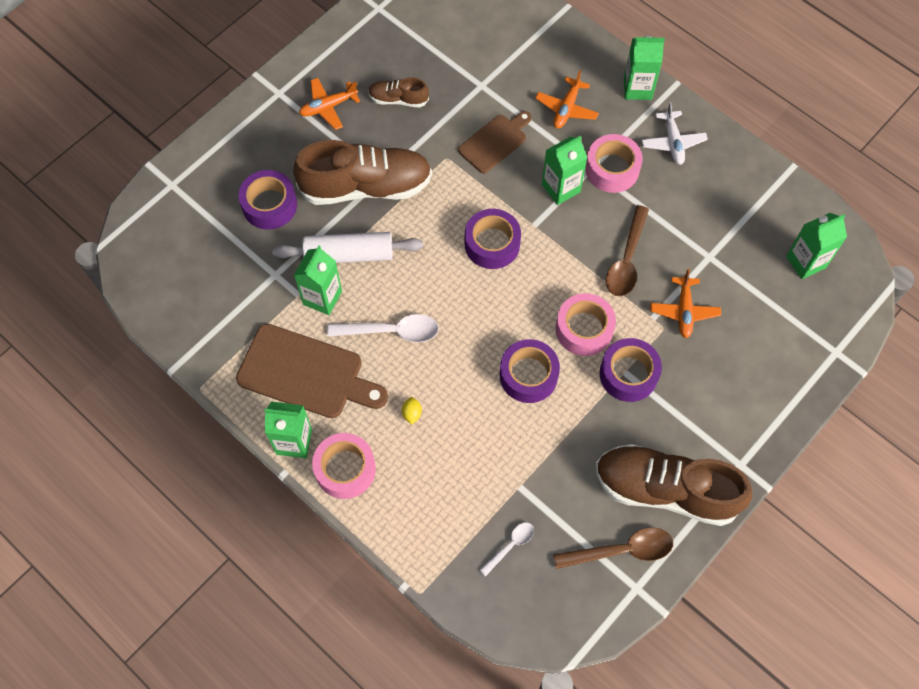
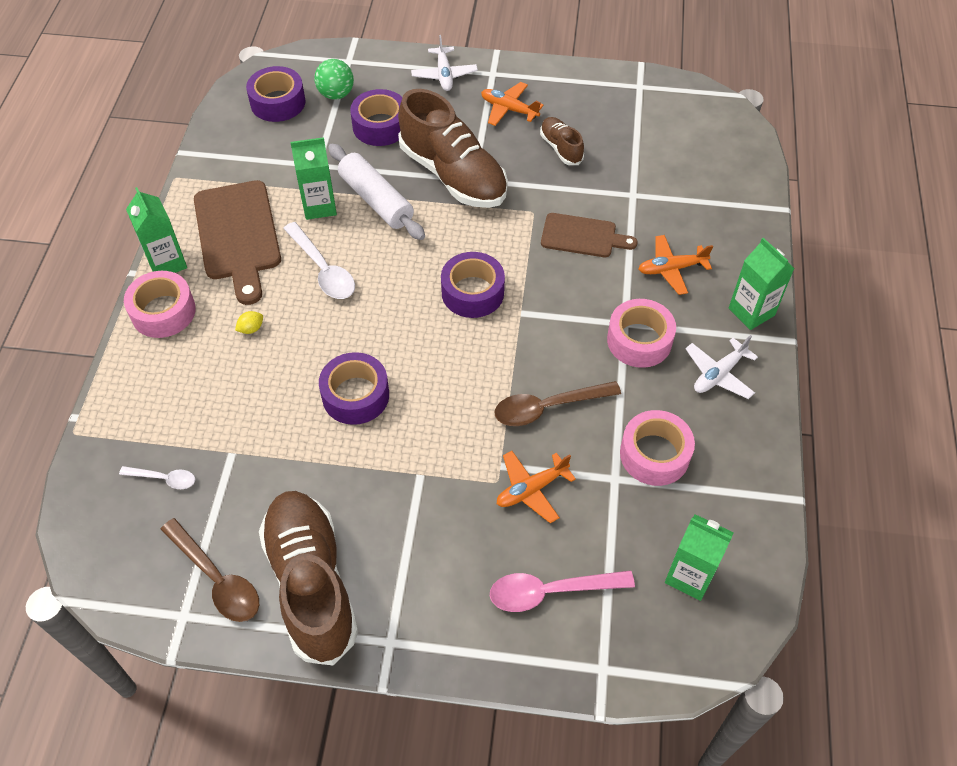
camera: 55 degrees right, 10 degrees down
(204, 216) = (336, 94): none -> green ball
(250, 126) = (444, 75): none -> white plane
(561, 188) = (579, 312): green carton -> none
(584, 329) = (440, 413): pink tape -> pink tape (654, 454)
(628, 374) = (420, 478): purple tape -> purple tape (278, 102)
(766, 347) = (550, 592): none -> pink spoon

